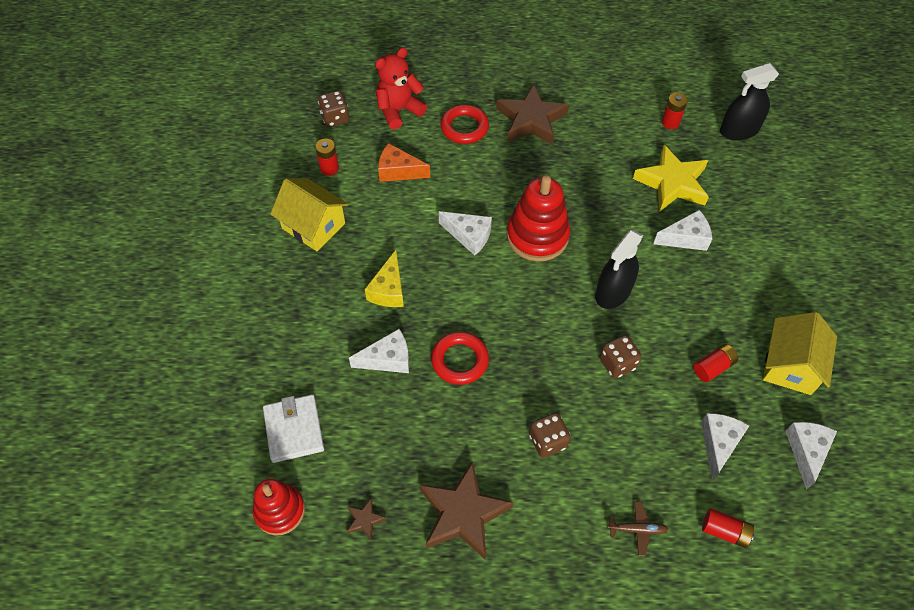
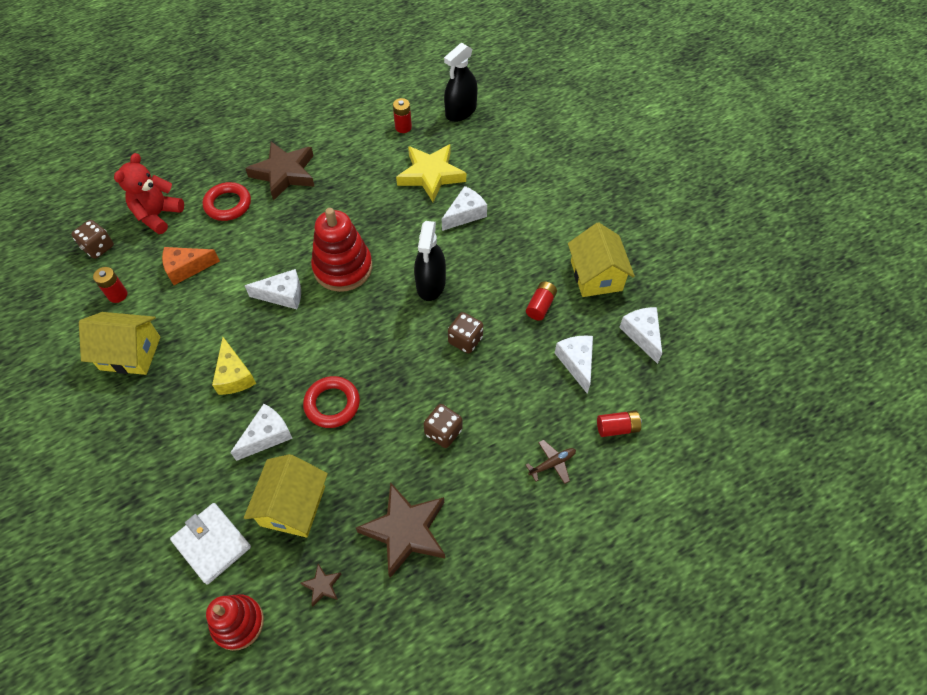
camera: 30 degrees left, 0 degrees up
(377, 434) = (293, 506): none -> yellow house

